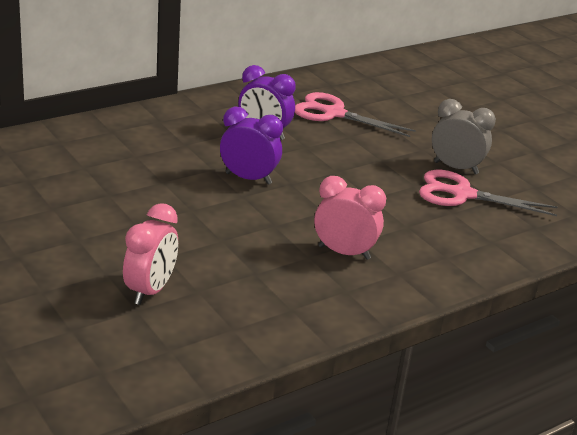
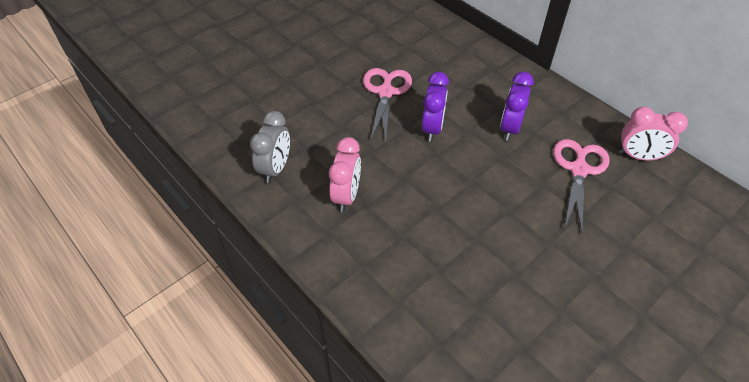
camera: 85 degrees right, 20 degrees up
(150, 290) = (273, 102): pink clock -> pink clock (638, 156)
(456, 168) = (526, 272): grey clock -> grey clock (275, 168)
(462, 194) = (476, 278): pink scissors -> pink scissors (385, 92)

